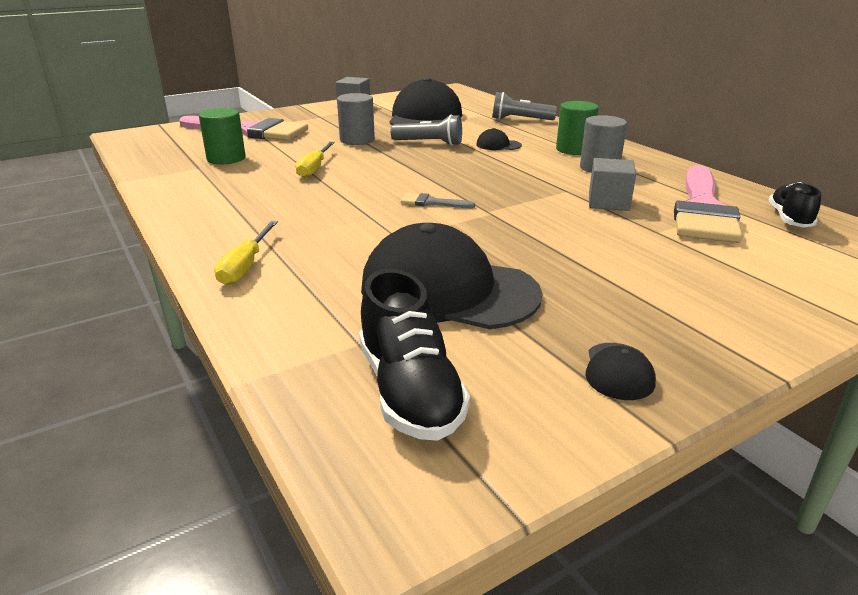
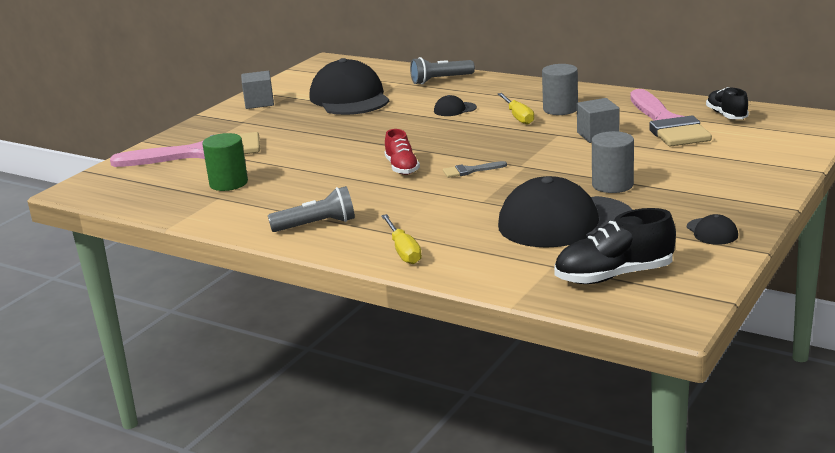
camera: 25 degrees left, 5 degrees down
(314, 168) = (328, 170): yellow screwdriver -> yellow screwdriver (518, 117)
(357, 140) = (322, 136): grey cylinder -> grey cylinder (612, 185)
(376, 183) = (402, 168): none -> red shoe
(409, 391) = (614, 276): black shoe -> black shoe turned 120 degrees clockwise
(429, 143) = (393, 122): grey flashlight -> grey flashlight (317, 225)
(574, 149) = (522, 98): green cylinder -> none

